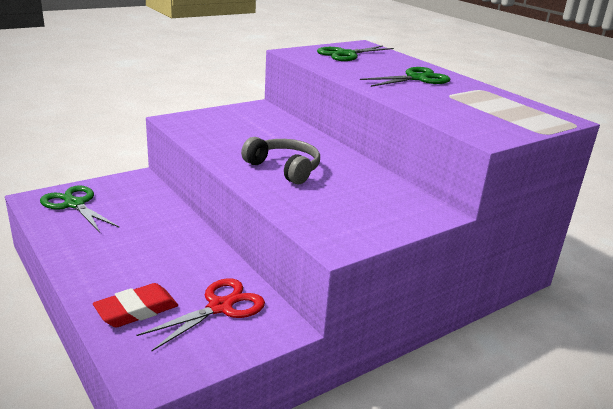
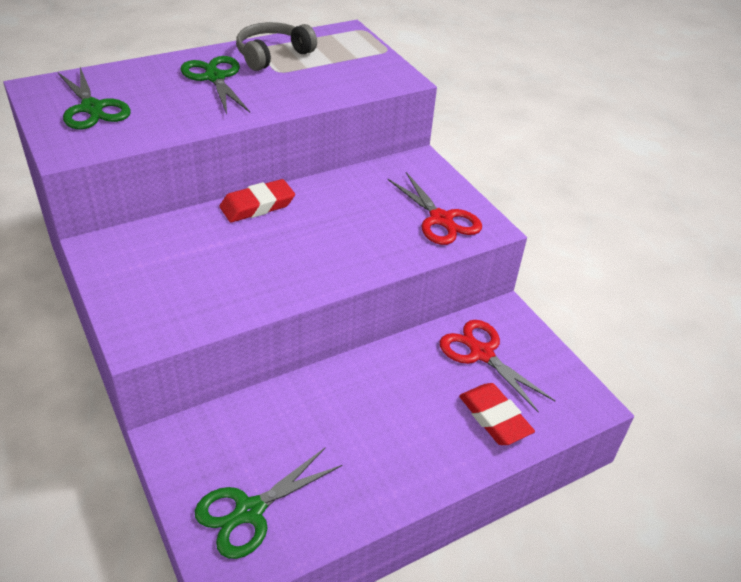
camera: 85 degrees left, 15 degrees up
(284, 168) = (324, 242): grey headphones -> grey headphones (272, 55)
(323, 145) = (257, 205): none -> red eraser
(338, 220) = (441, 219): none -> red scissors

